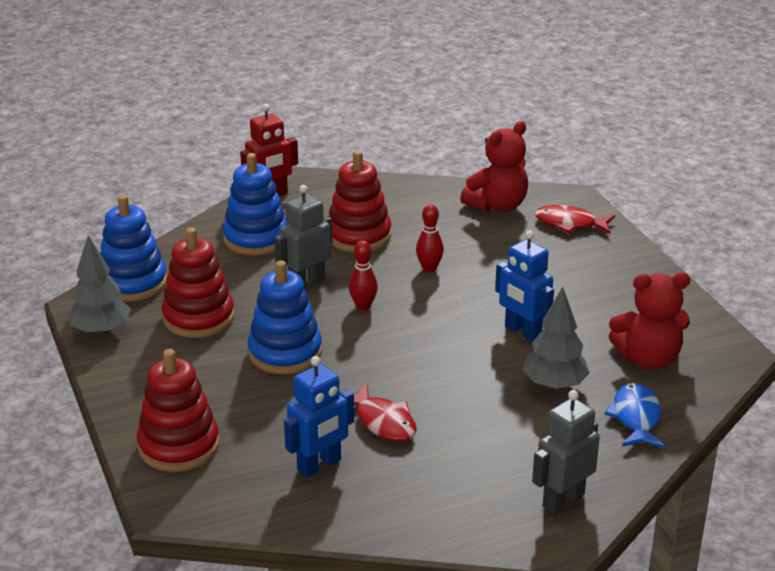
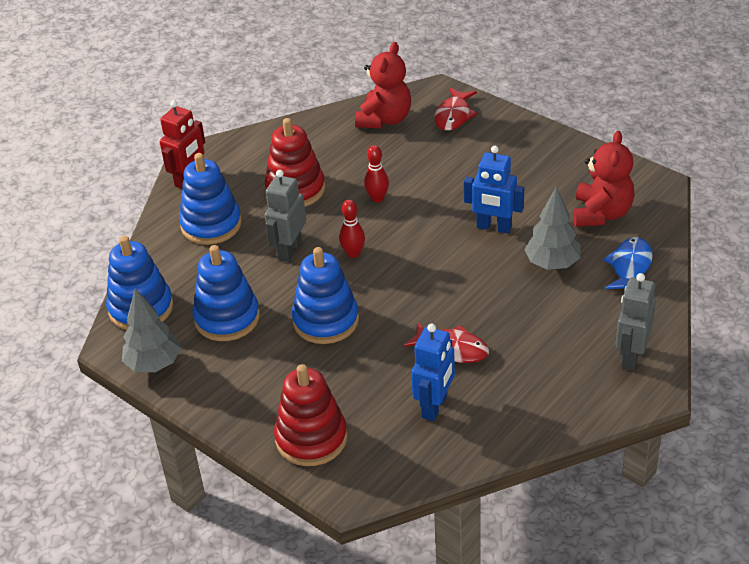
camera: 25 degrees left, 10 degrees up
(198, 318) = (227, 318): red stacking toy -> blue stacking toy
(569, 224) = (454, 115): red fish -> red fish turned 60 degrees counterclockwise
(636, 417) = (630, 267): blue fish -> blue fish turned 45 degrees clockwise
(648, 359) = (601, 214): red teddy bear -> red teddy bear turned 45 degrees counterclockwise

